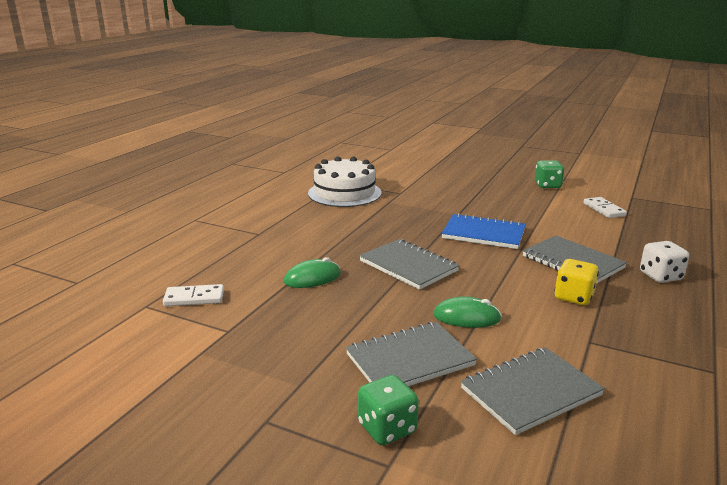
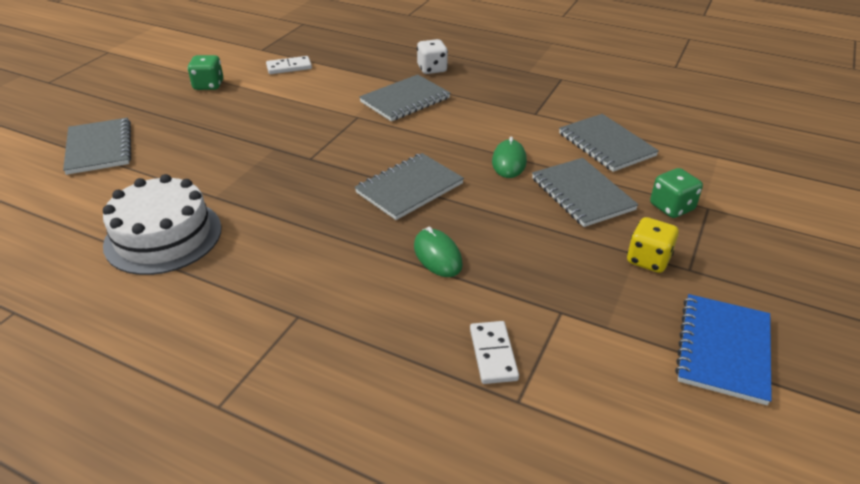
camera: 90 degrees left, 15 degrees up
(441, 167) = (99, 148): none -> grey notebook
(483, 234) = (335, 137): blue notebook -> blue notebook (723, 349)
(573, 297) = (469, 109): yellow dice -> yellow dice (648, 260)

